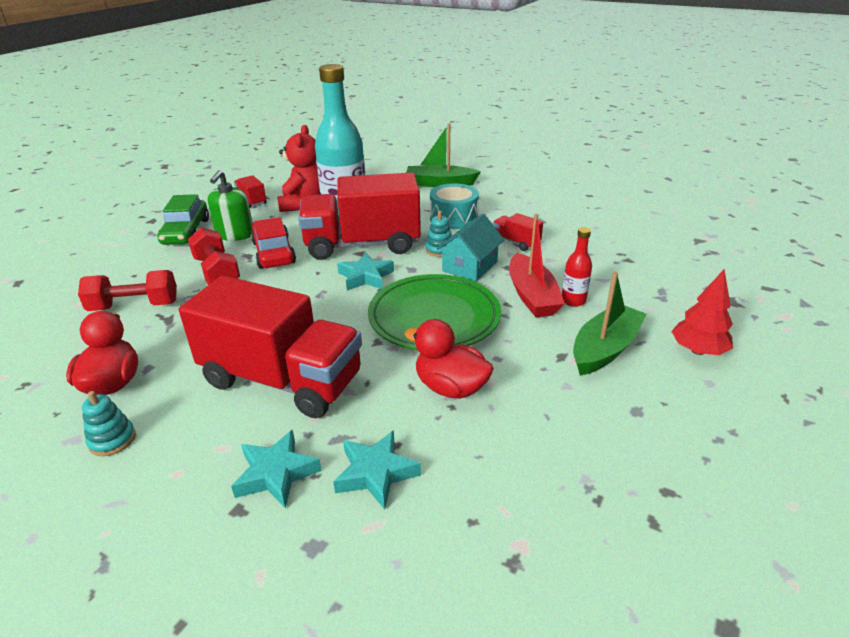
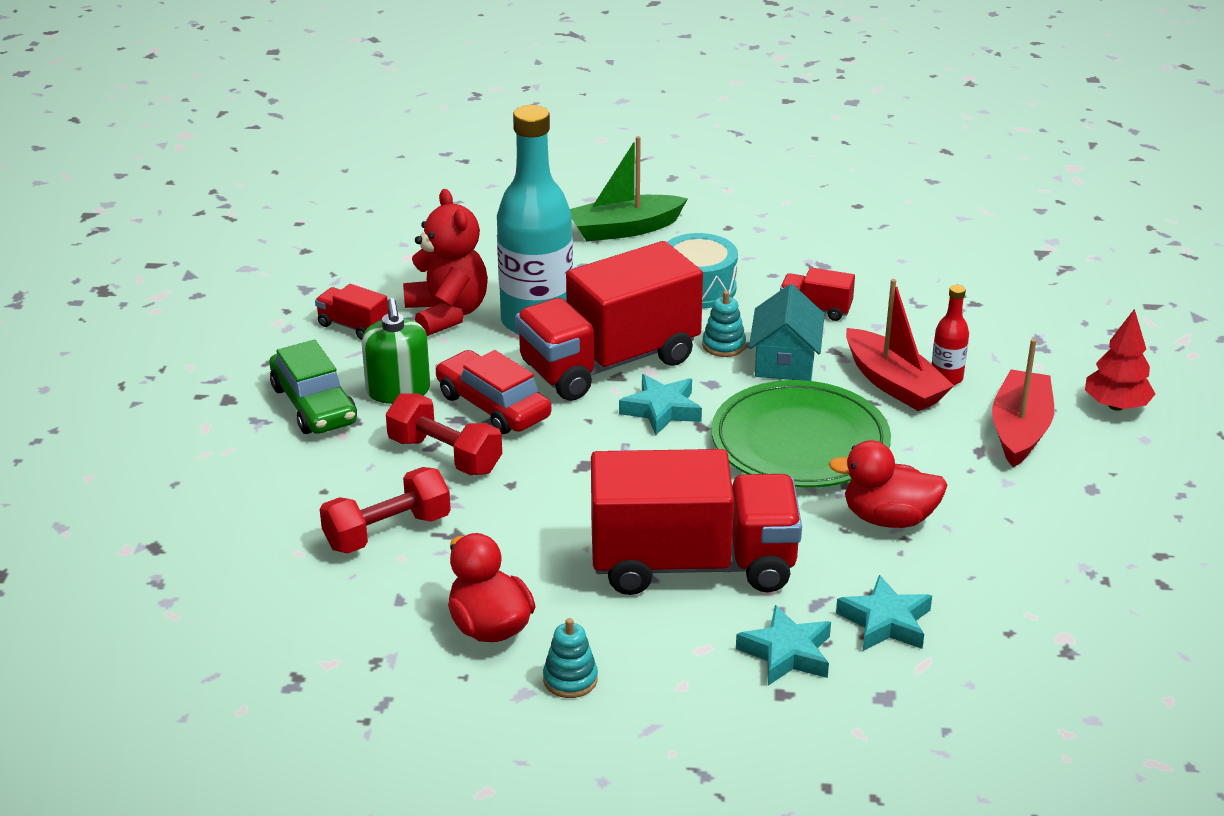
camera: 25 degrees left, 0 degrees up
(604, 349) = (1020, 430): green boat -> red boat

